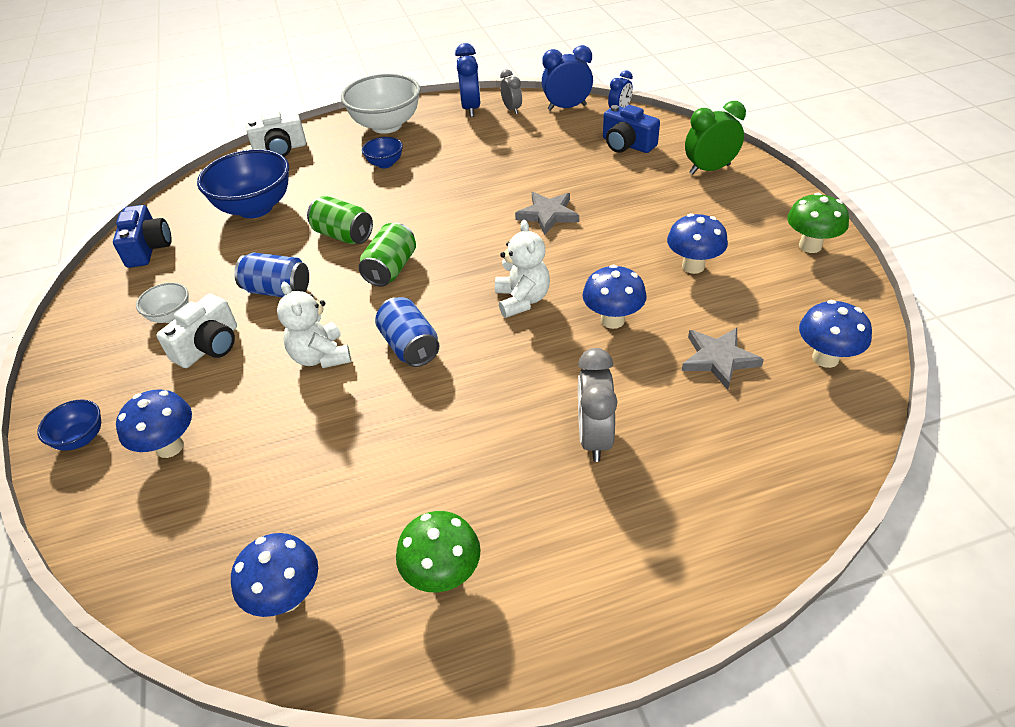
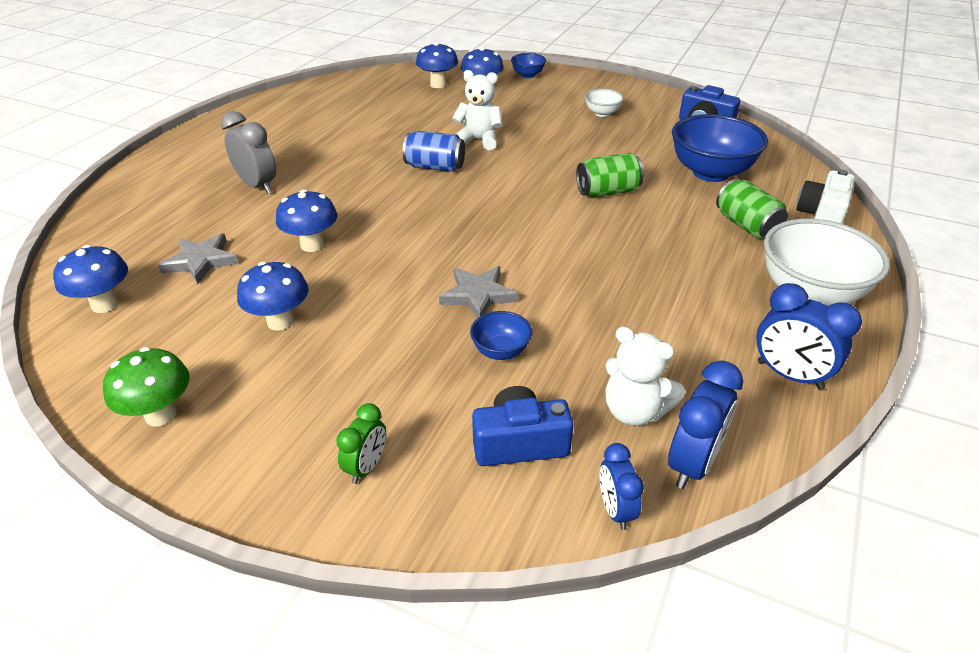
camera: 130 degrees right, 5 degrees down
(209, 346) = (549, 116): white camera -> none
(278, 290) = (573, 148): blue can -> none
(287, 597) = (345, 90): blue mushroom -> blue mushroom (438, 84)
(385, 164) = (711, 256): blue bowl -> blue bowl (501, 351)
(391, 269) = (528, 192): green can -> green can (746, 226)
(443, 575) = (284, 119): green mushroom -> none
(512, 109) = (746, 408): grey clock -> none
(522, 300) = (400, 223): white teddy bear -> white teddy bear (634, 411)
(709, 169) = (366, 467): green clock -> green clock, size x0.62

